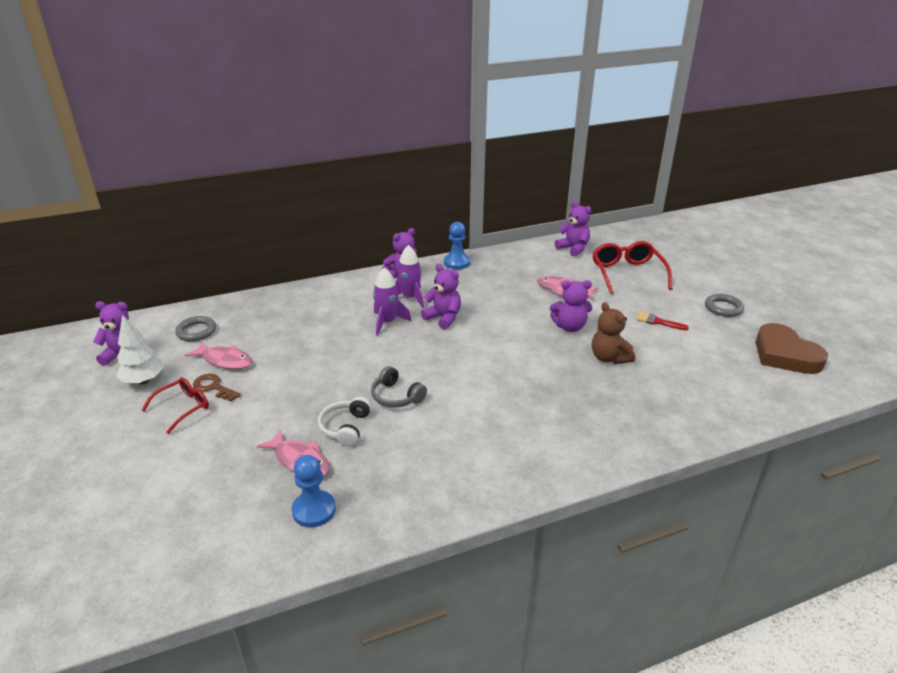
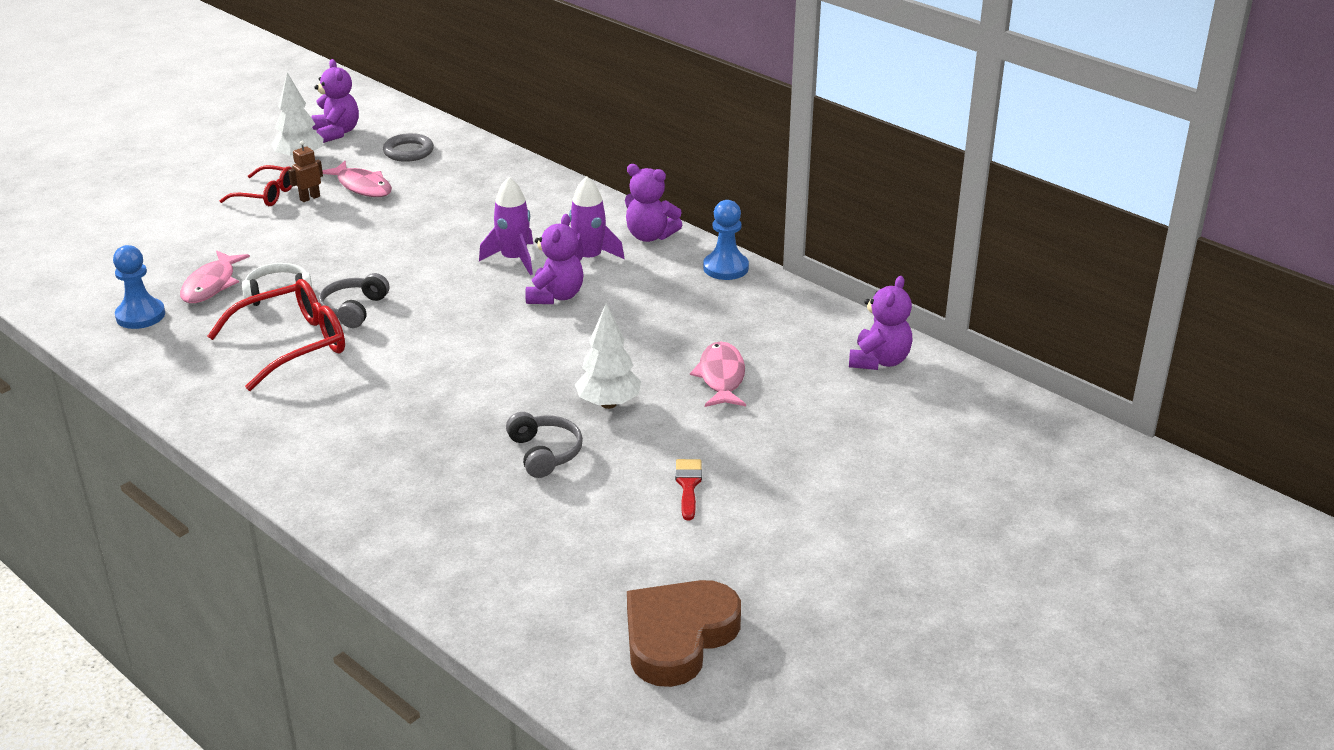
camera: 65 degrees right, 0 degrees up
(213, 387) = (309, 198): brown key -> brown robot
(224, 360) = (362, 186): pink fish -> pink fish turned 45 degrees counterclockwise
(570, 327) = (608, 404): purple teddy bear -> white tree
(609, 358) = (544, 453): brown teddy bear -> grey headphones
(627, 273) = (835, 431): red glasses -> red glasses (293, 345)
(723, 308) = (795, 553): grey ring -> none

